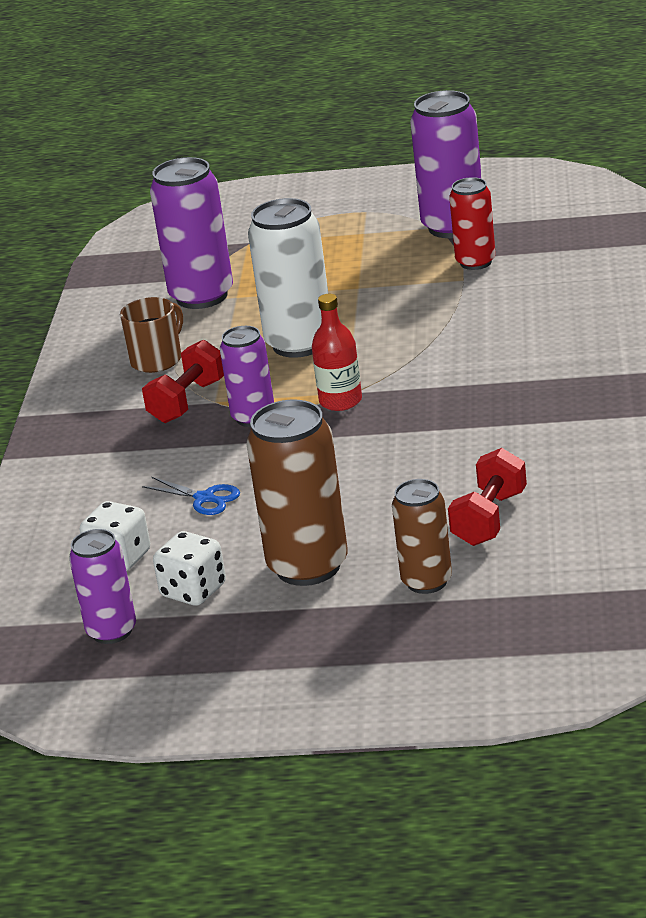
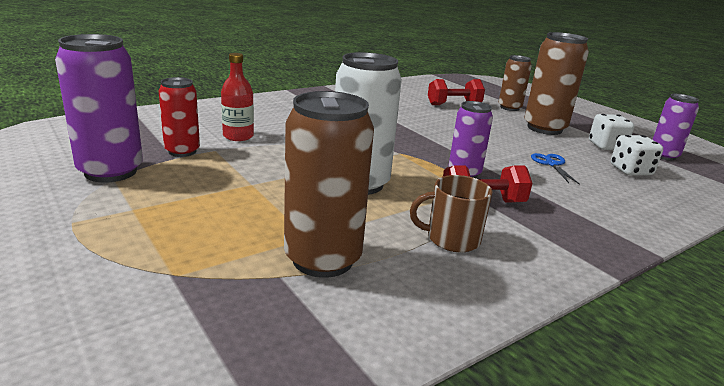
camera: 135 degrees left, 5 degrees down
(202, 296) = (322, 259): purple can -> brown can
(340, 401) = (411, 153): red bottle -> red bottle (238, 136)

